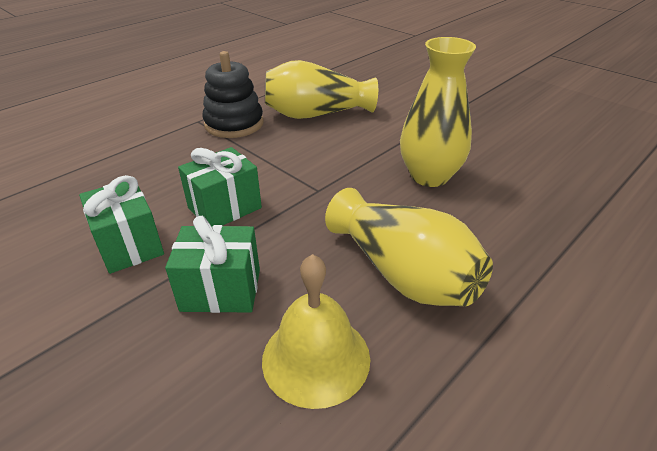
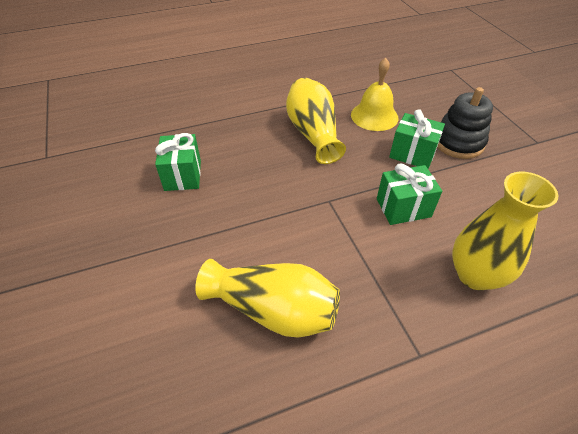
camera: 155 degrees left, 10 degrees up
(129, 245) = (471, 198): green gift -> green gift (183, 175)
(234, 124) = (375, 328): black stacking toy -> black stacking toy (458, 142)
(429, 176) = (240, 185): yellow vase -> yellow vase (475, 275)

